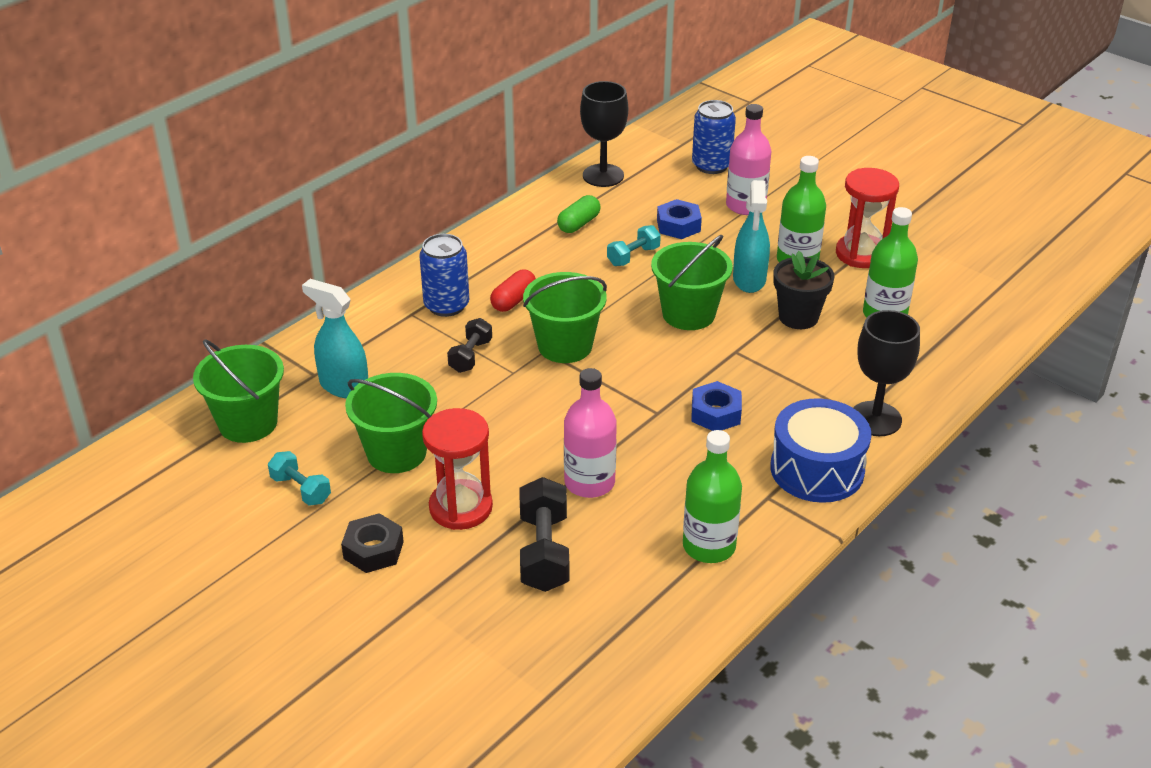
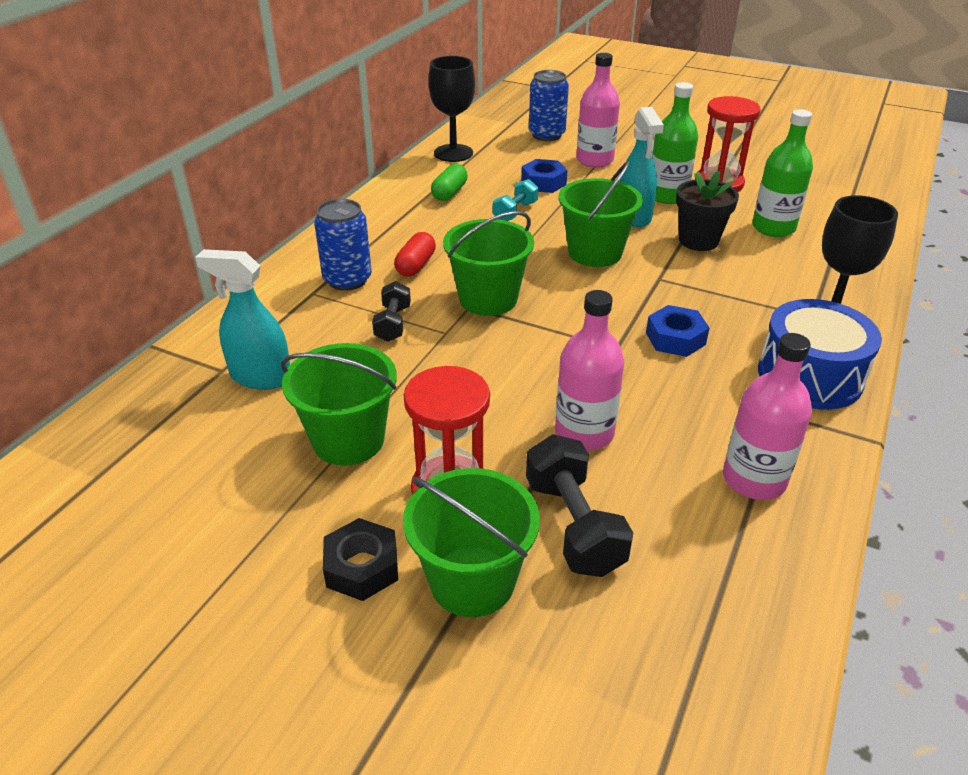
camera: 15 degrees left, 0 degrees up
(248, 423) = (154, 437): green bucket -> green bucket (472, 581)
(301, 489) = (243, 506): turquoise dumbbell -> none
(709, 546) = (754, 480): green bottle -> pink bottle

